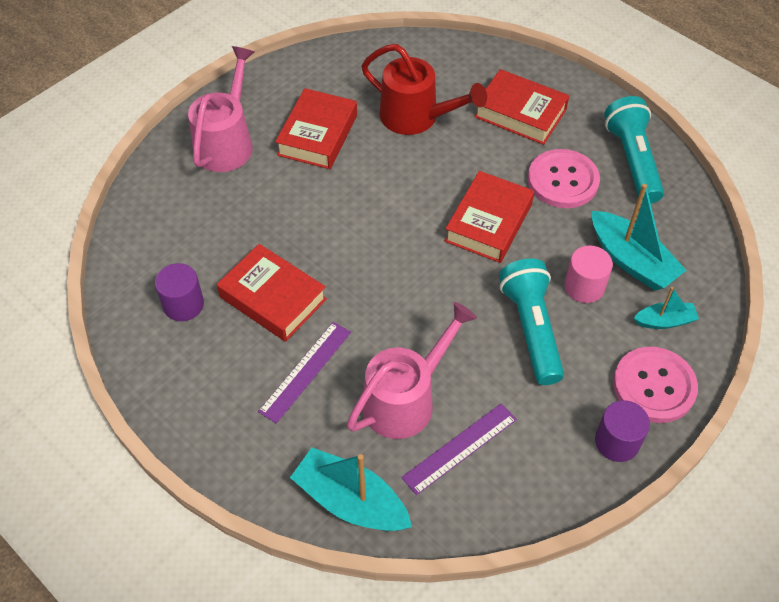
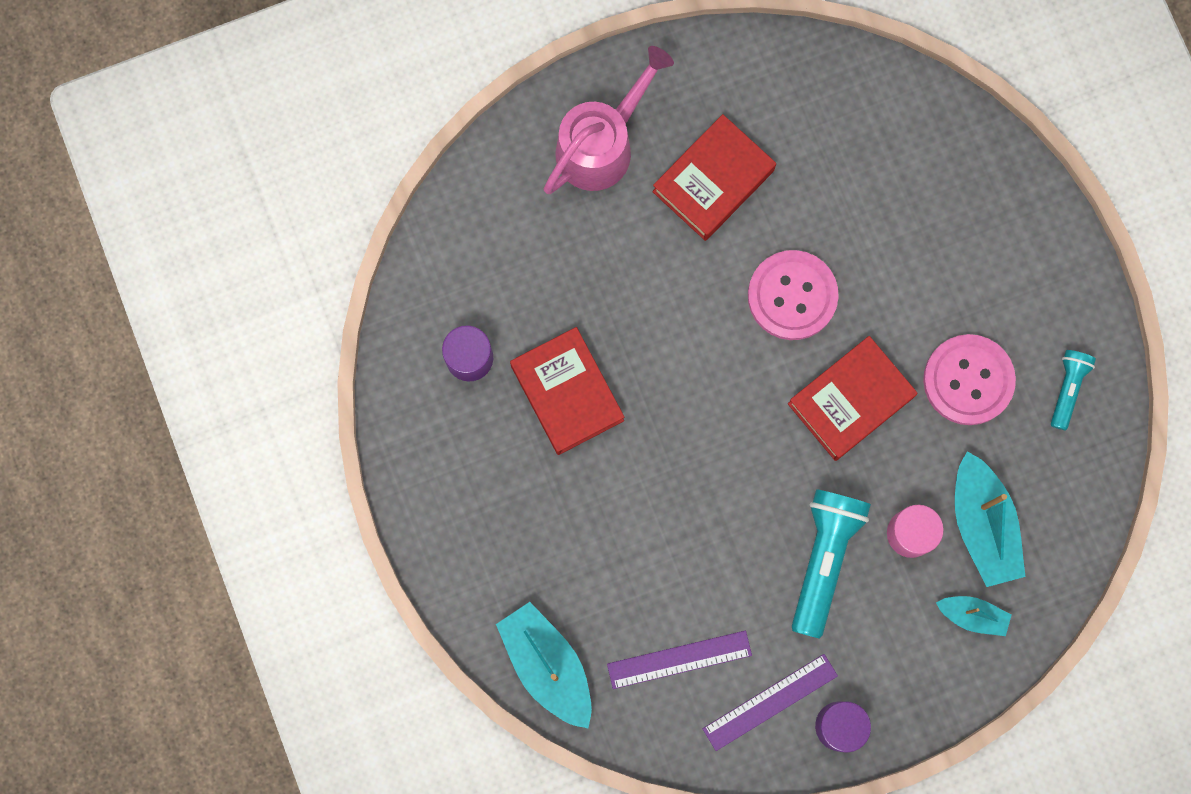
camera: 25 degrees right, 25 degrees up
(305, 371) = (564, 500): purple ruler -> purple ruler (770, 702)
(406, 398) = (652, 580): pink watering can -> none
(417, 117) = (844, 207): red watering can -> none
(520, 113) = (974, 256): red book -> none
(632, 160) = (1067, 388): turquoise flashlight -> turquoise flashlight, size x0.55
(654, 386) = (914, 684): pink button -> pink button (792, 296)

